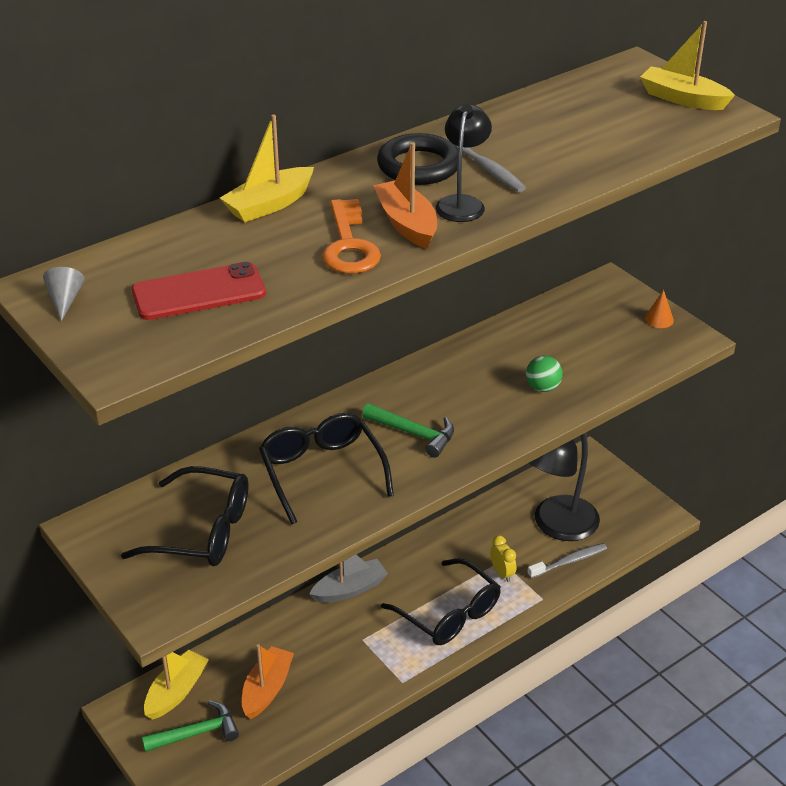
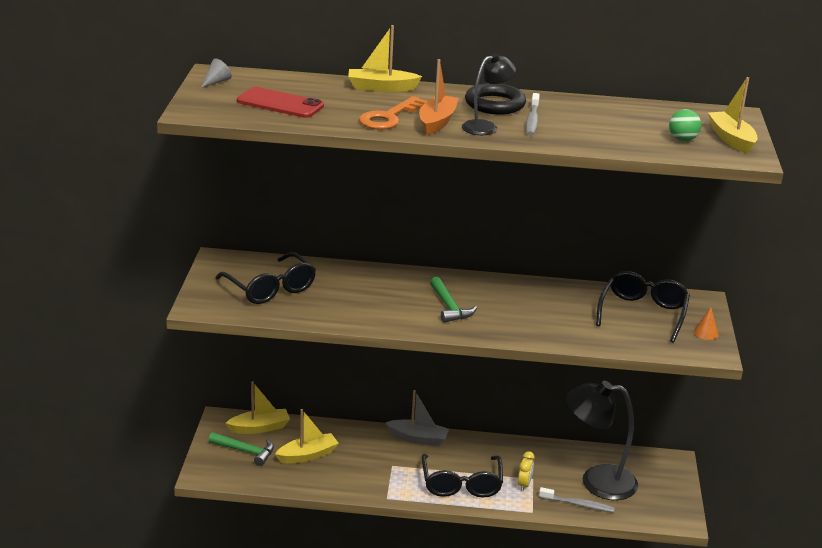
camera: 40 degrees right, 10 degrees down
(267, 689) = (307, 455): orange boat -> yellow boat
(322, 472) = (370, 297): black glasses -> black glasses (643, 313)
(542, 388) = (565, 326): green ball -> green ball (682, 139)

